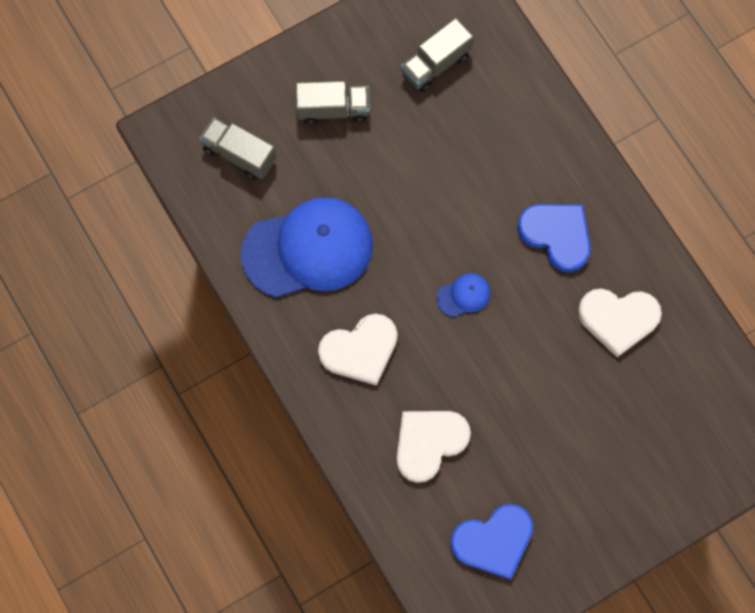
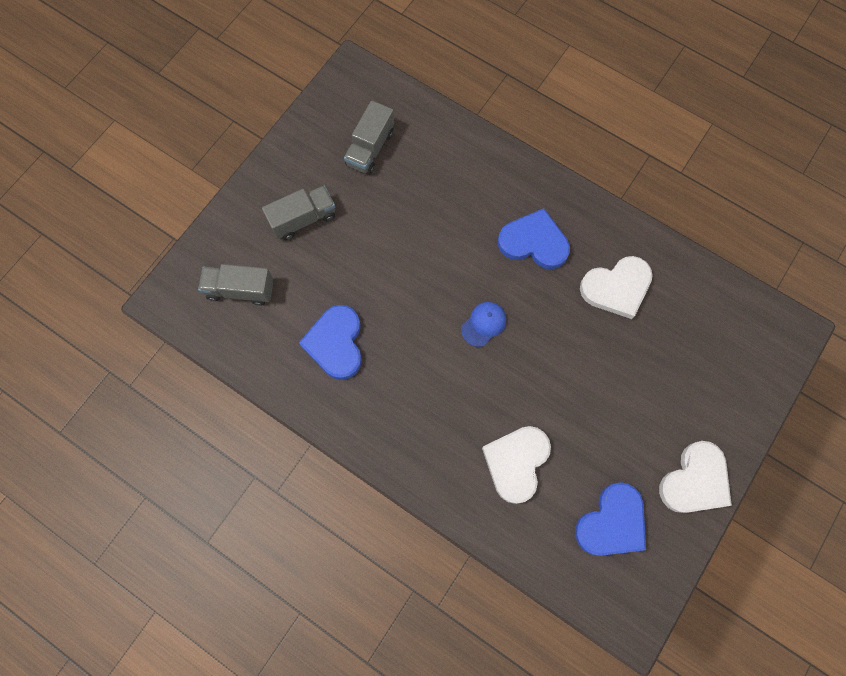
camera: 25 degrees left, 0 degrees up
(308, 249) = (336, 343): blue cap -> blue heart
(360, 350) = (420, 409): white heart -> white heart (695, 480)

